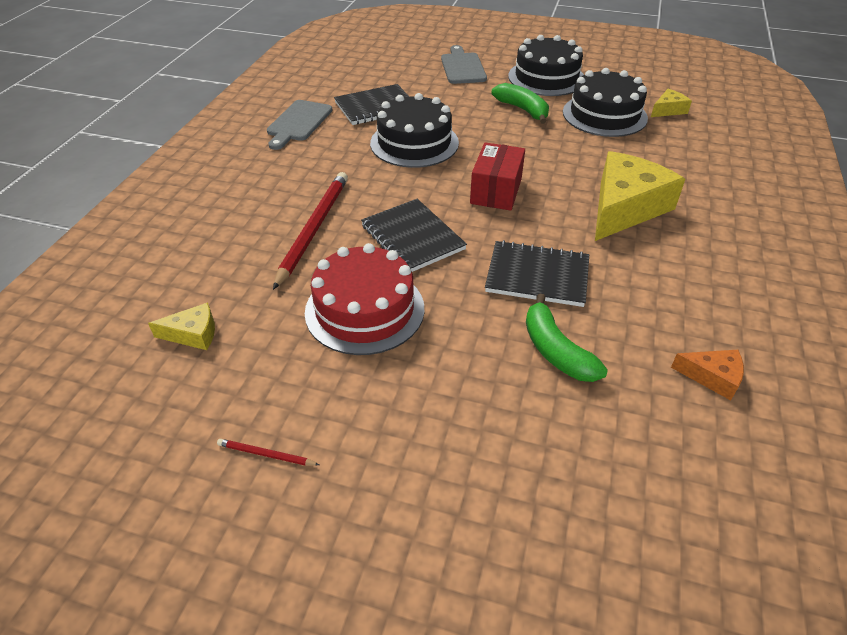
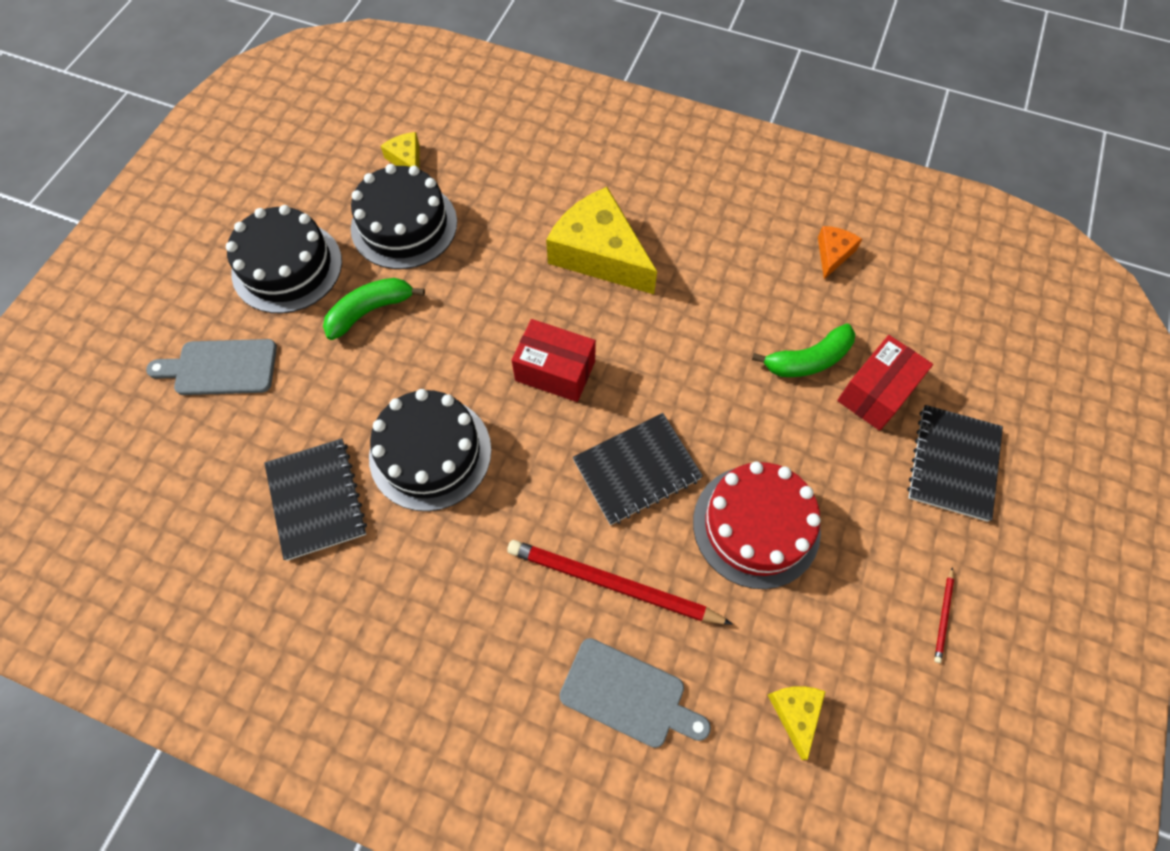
camera: 85 degrees left, 20 degrees up
(298, 123) = (340, 616): grey cutting board -> grey cutting board (628, 694)
(530, 410) = (876, 393): none -> red box
(537, 276) = (706, 356): black notebook -> black notebook (953, 463)

